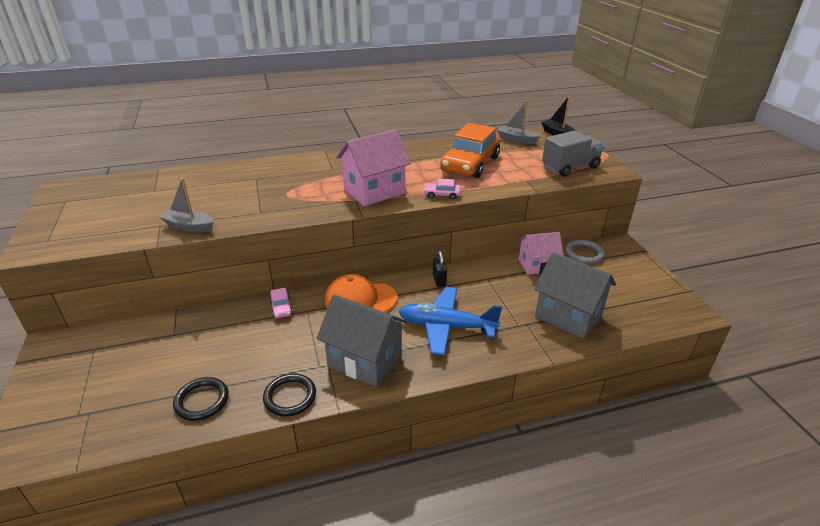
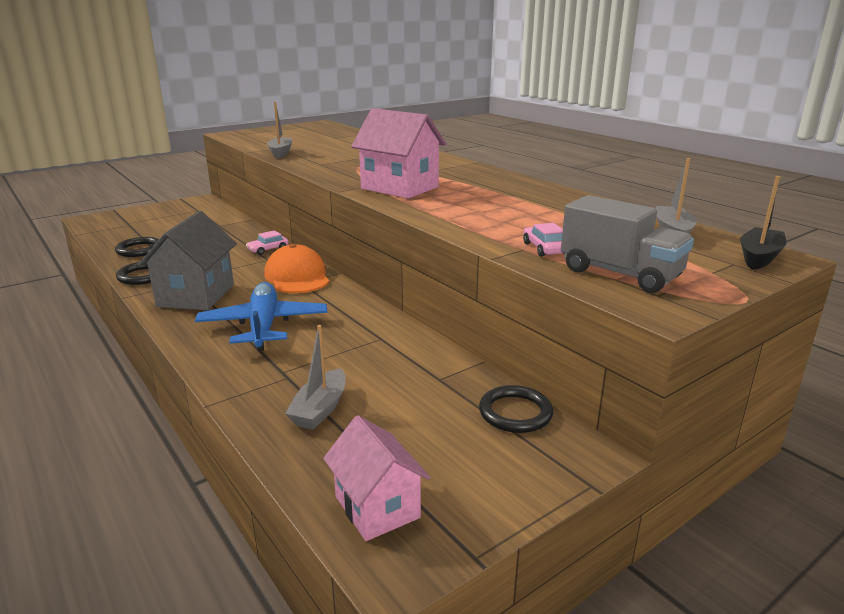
camera: 70 degrees right, 10 degrees down
(439, 280) = (357, 309): black padlock -> none
(442, 195) = (422, 212): pink car -> pink car (544, 248)
(470, 164) = (534, 216): orange car -> none
(537, 265) = (442, 371): pink house -> pink house (377, 507)
(568, 316) = (320, 409): grey house -> grey boat
(584, 254) = (515, 413): grey ring -> black ring

